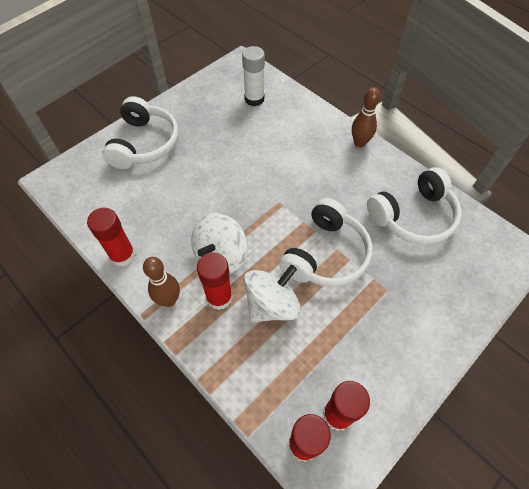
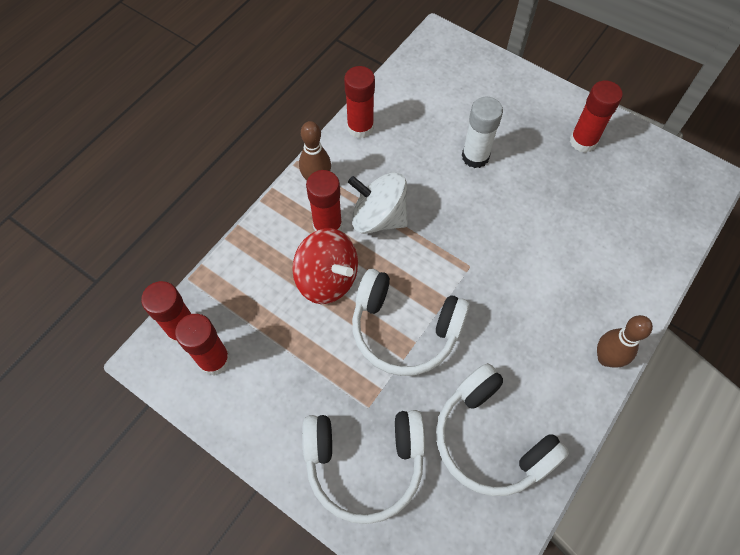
camera: 80 degrees right, 5 degrees up
(144, 144) = (516, 106): white headphones -> white headphones (364, 463)
(191, 114) = (583, 141): none -> red glue stick
(254, 99) = (640, 208): white glue stick -> white glue stick (475, 156)
(272, 305) = (327, 279): white spinning top -> red spinning top

